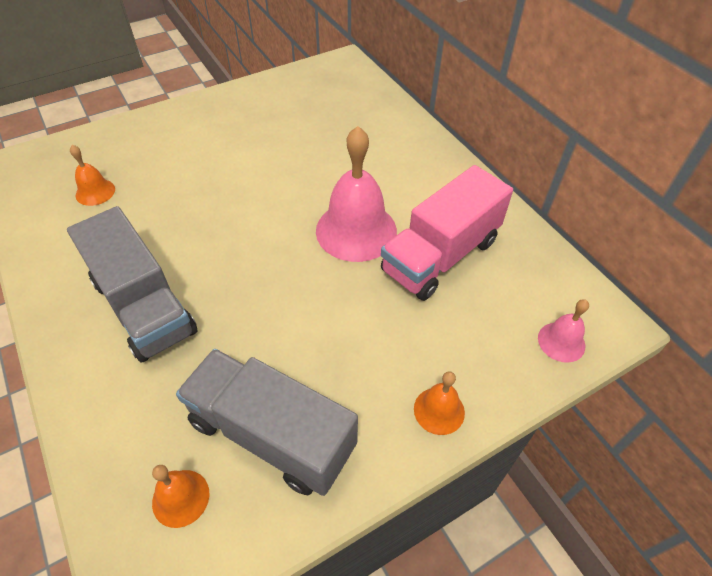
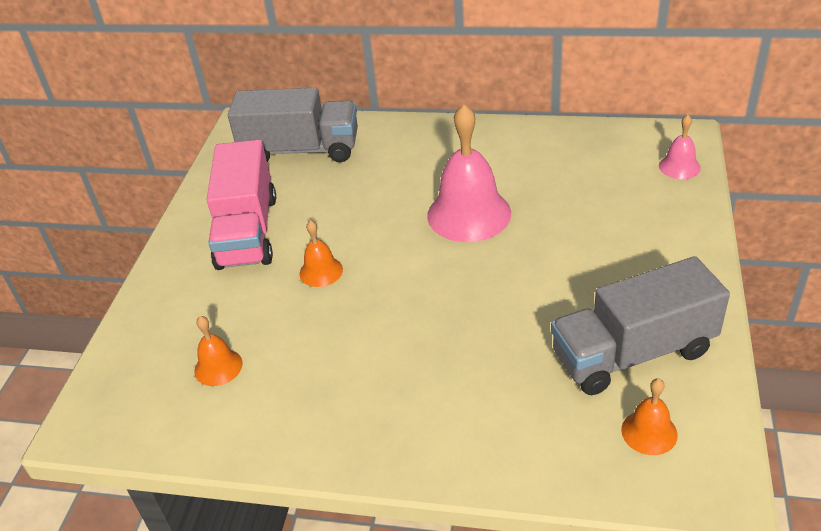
camera: 45 degrees left, 10 degrees down
(144, 307) = (420, 383): grey truck -> grey truck (301, 150)
(439, 410) = (686, 253): orange bell -> orange bell (321, 271)
(440, 256) = (544, 182): pink truck -> pink truck (247, 231)

